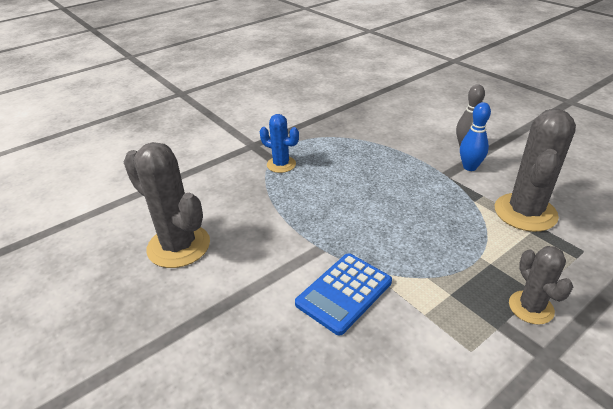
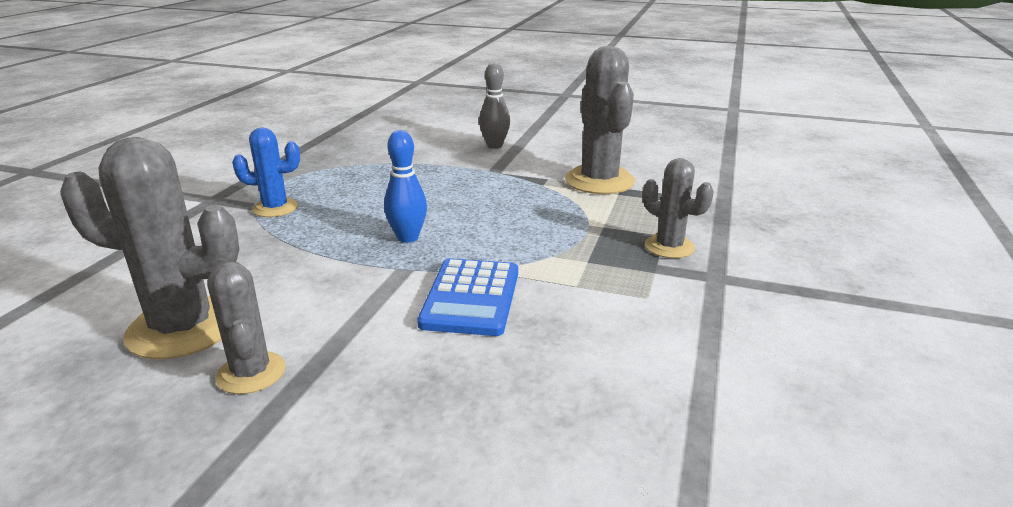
camera: 35 degrees left, 10 degrees down
(189, 296) = (251, 373): none -> grey cactus
(469, 167) = (514, 160): blue bowling pin -> blue bowling pin (408, 238)

